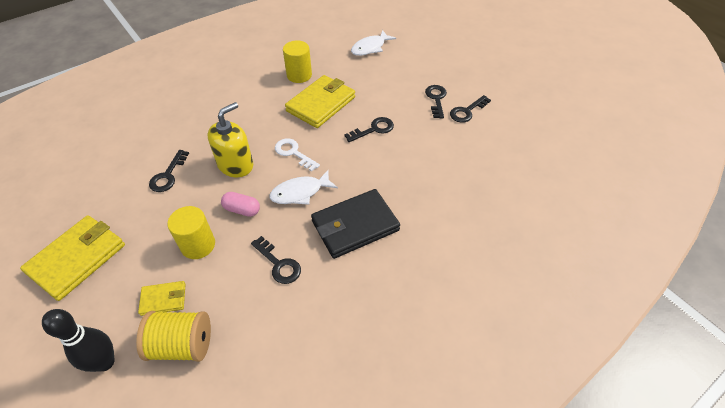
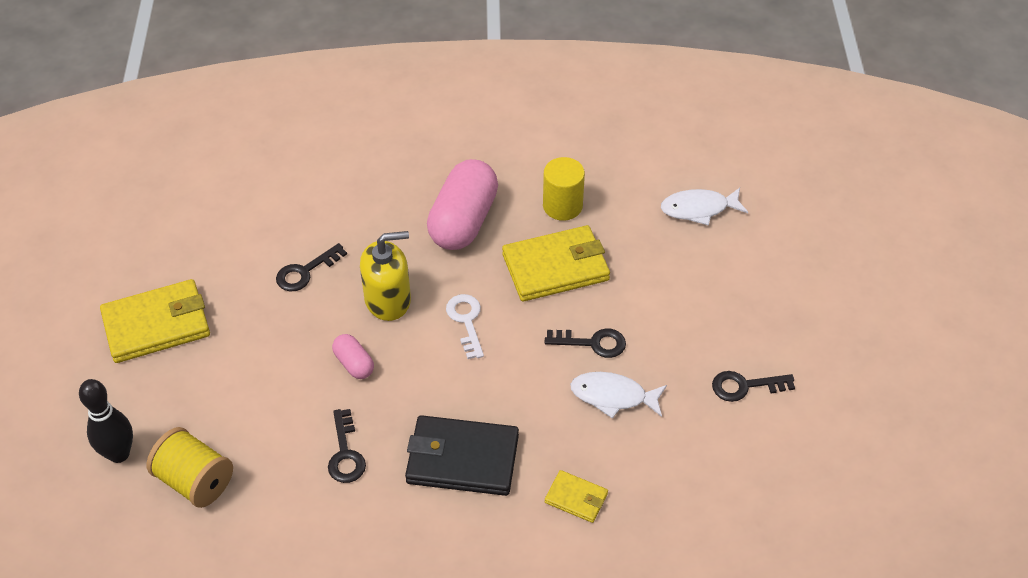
camera: 35 degrees right, 0 degrees up
(163, 299) = (208, 421): yellow wallet -> yellow wallet (576, 498)
(198, 245) = (280, 380): yellow cylinder -> none
(249, 105) = (463, 221): none -> pink capsule
(300, 192) = (433, 379): white fish -> white fish (613, 396)
(436, 99) = (719, 343): black key -> none

